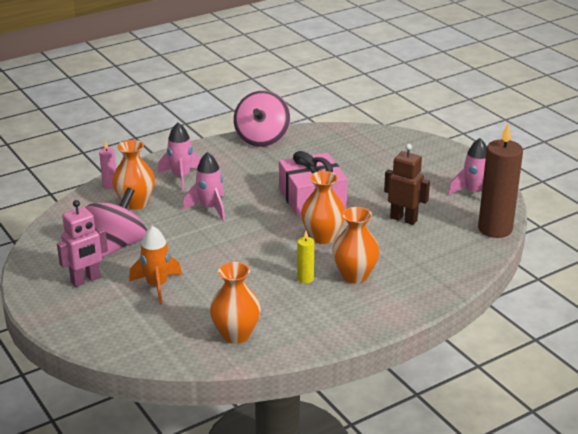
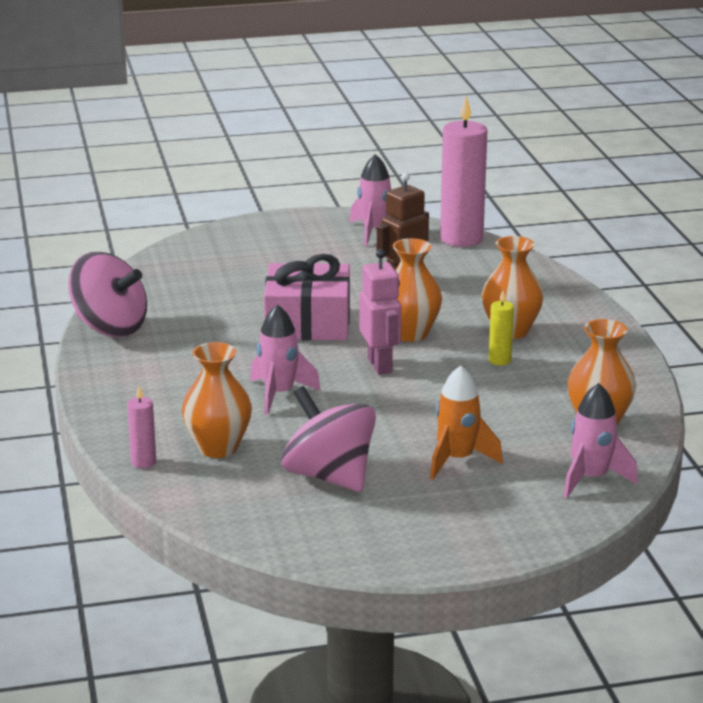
camera: 70 degrees left, 5 degrees down
(86, 280) = (409, 512): pink robot -> pink robot (380, 365)
(181, 177) = (168, 402): pink rocket -> pink rocket (591, 479)
(495, 229) = (461, 238): brown candle -> pink candle

